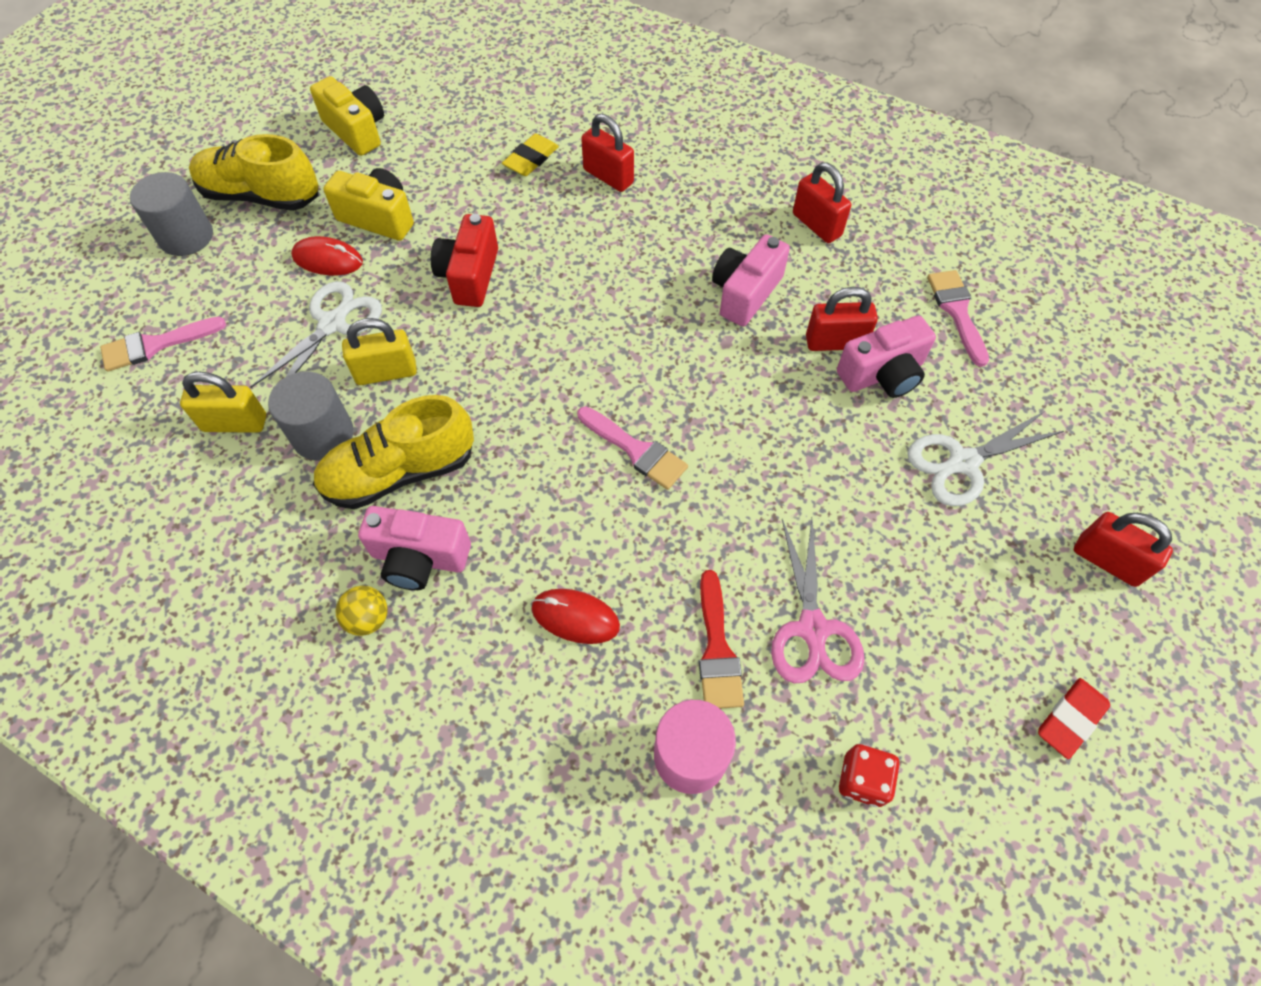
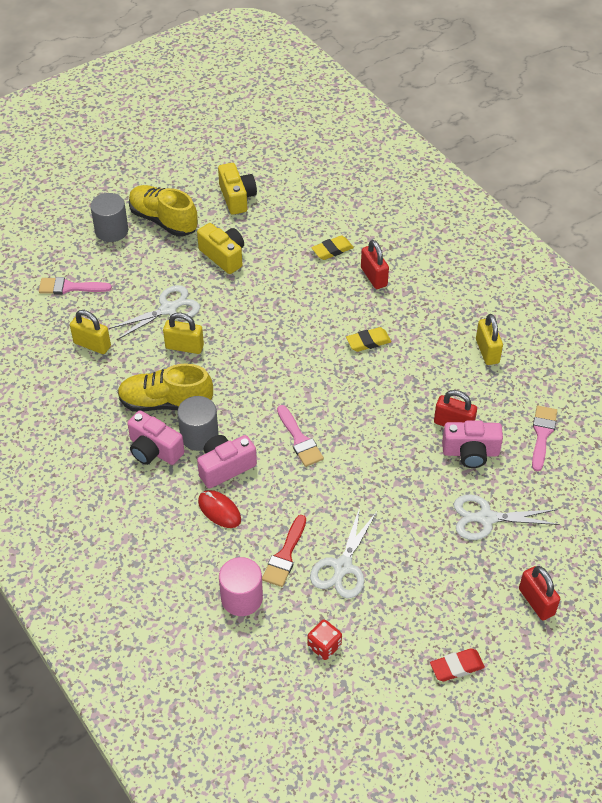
camera: 25 degrees right, 10 degrees down
(323, 435) = (135, 368): grey cylinder -> grey cylinder (199, 436)
(328, 260) = (183, 271): red mouse -> none
(368, 618) = (114, 469): yellow ball -> none
(470, 276) = (258, 308): red camera -> none
(652, 268) = (368, 342): none -> yellow eraser
(745, 293) = (416, 376): pink camera -> pink camera (225, 467)
(812, 629) = (342, 567): pink scissors -> white scissors
(816, 225) = (487, 351): red padlock -> yellow padlock

